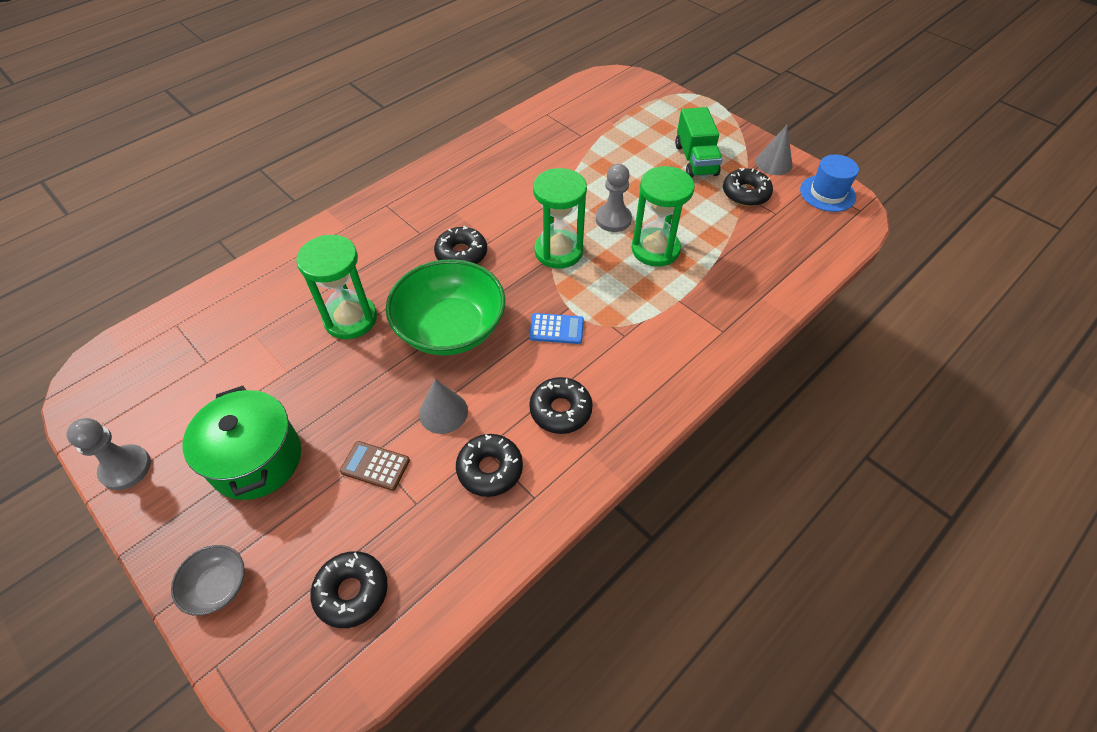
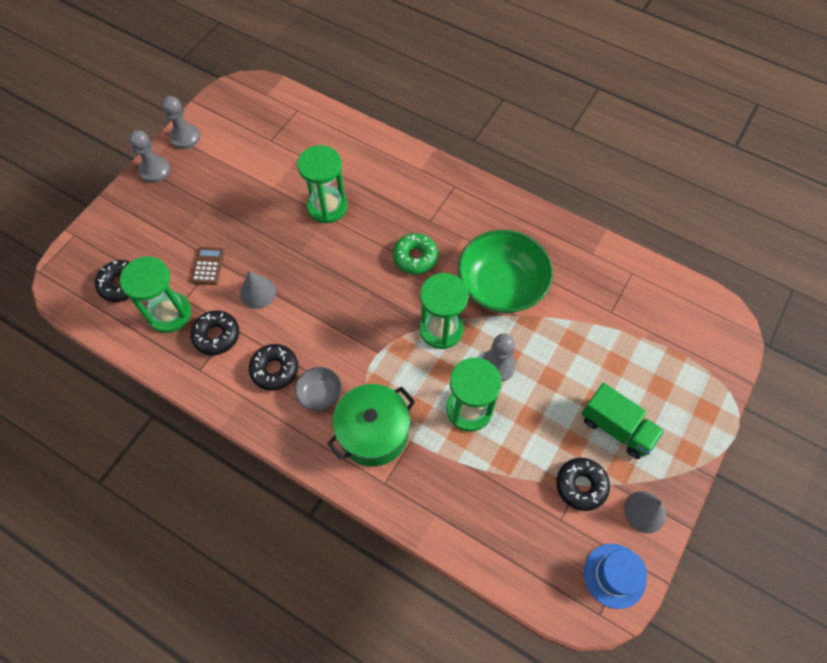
camera: 75 degrees right, 10 degrees up
(161, 519) = (155, 170): none -> grey pawn
(218, 586) = (118, 216): grey bowl -> grey bowl (320, 394)
(256, 459) = (202, 199): green pot -> green pot (373, 433)
(432, 526) = (169, 313): none -> green hourglass
(450, 328) = (335, 273): green bowl -> green bowl (501, 285)
(461, 254) = (415, 257): black donut -> green donut
(556, 329) = (353, 348): blue calculator -> none
(695, 160) = (616, 428): green truck -> green truck turned 120 degrees counterclockwise

